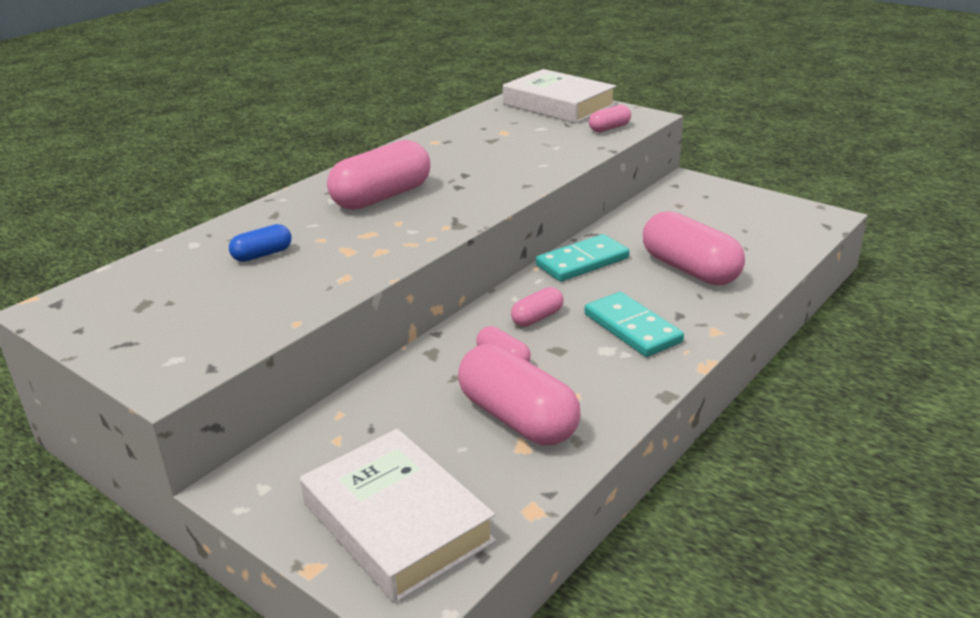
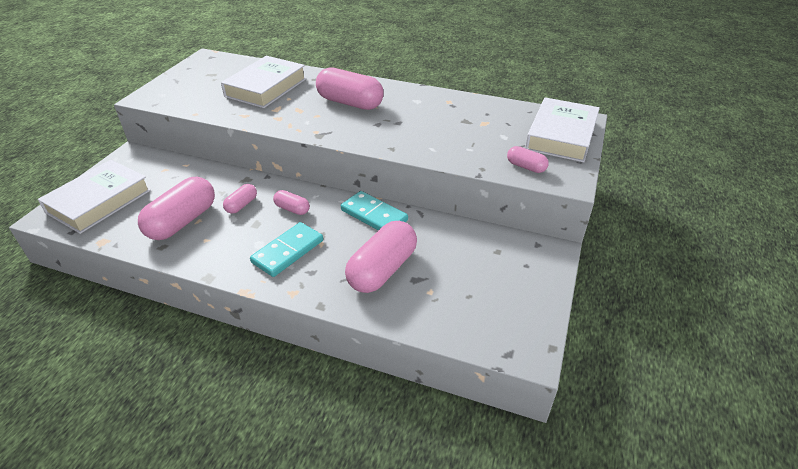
camera: 70 degrees right, 10 degrees up
(262, 255) = (266, 87): blue capsule -> white book

